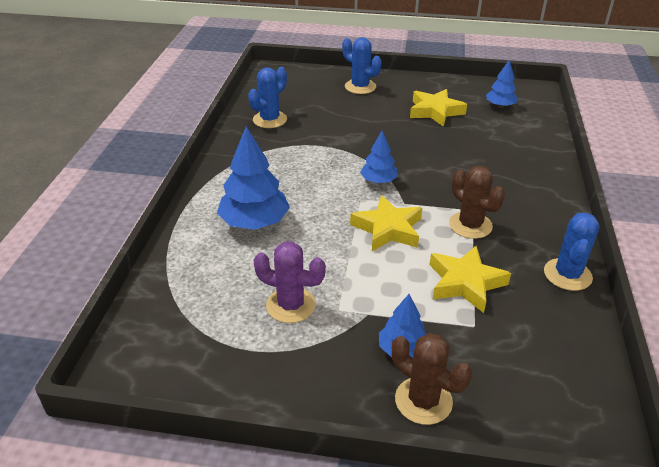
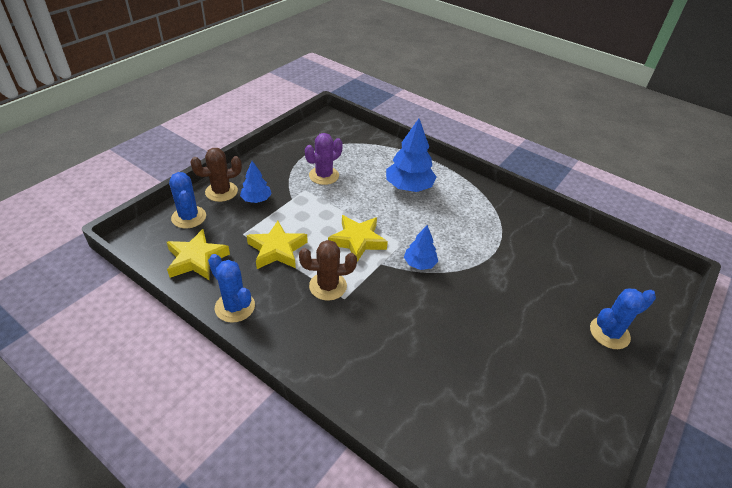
camera: 115 degrees right, 5 degrees up
(270, 120) = (553, 240): blue cactus -> blue cactus (189, 217)
(435, 111) = (527, 371): yellow star -> yellow star (196, 259)
(500, 106) = (518, 451): blue tree -> none

